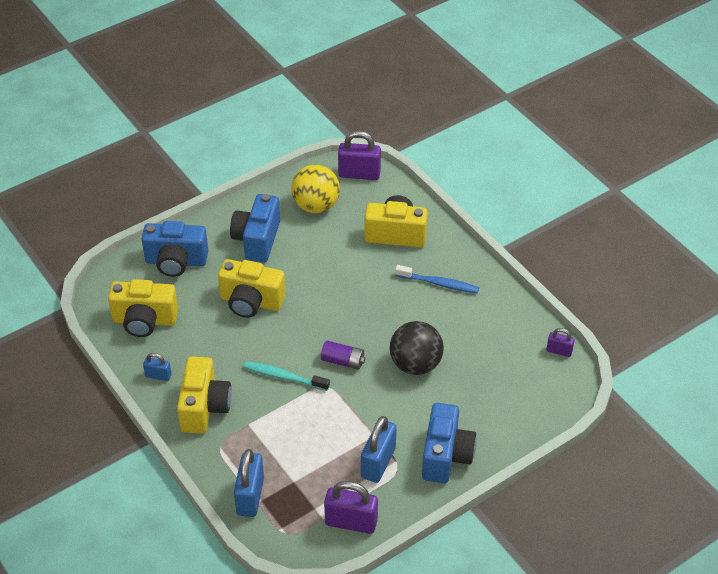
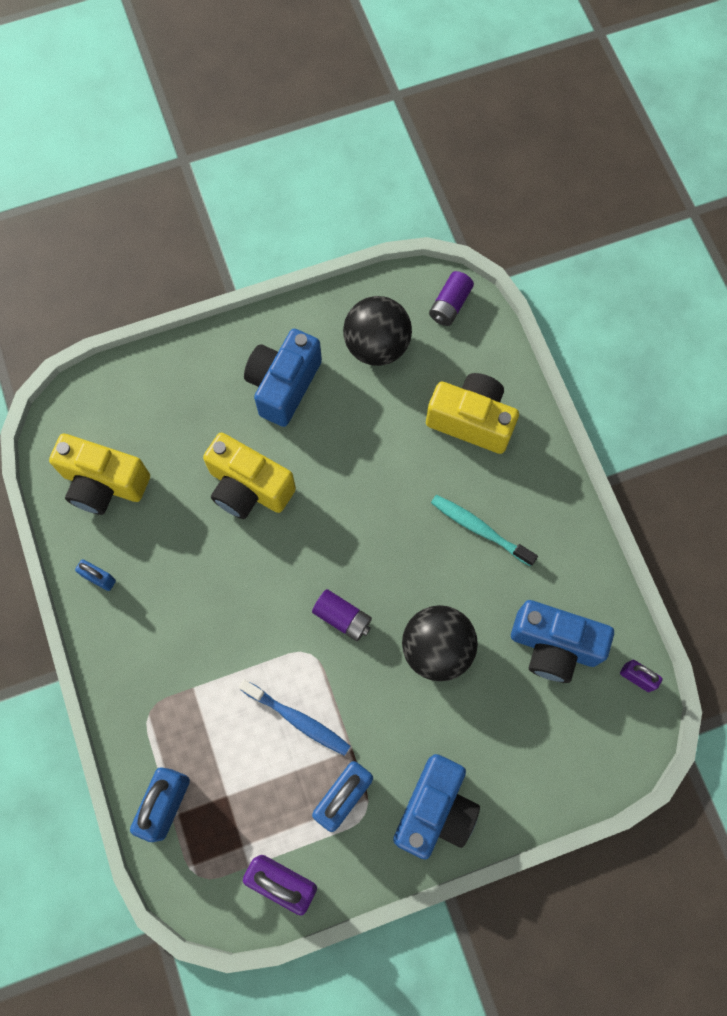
camera: 15 degrees right, 25 degrees up
(176, 262) = (168, 395): blue camera -> blue camera (554, 646)
(204, 407) = (144, 646): yellow camera -> none
(284, 377) = (259, 623): turquoise toothbrush -> turquoise toothbrush (479, 529)
(316, 206) = (377, 346): yellow ball -> black ball
(359, 174) = (450, 305): purple padlock -> purple battery
(439, 283) = (506, 521): blue toothbrush -> blue toothbrush (298, 719)

